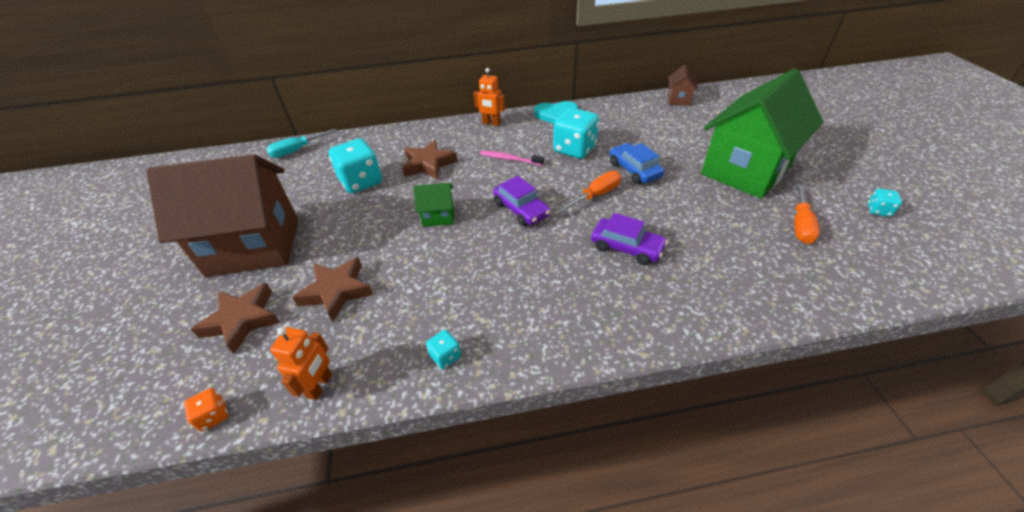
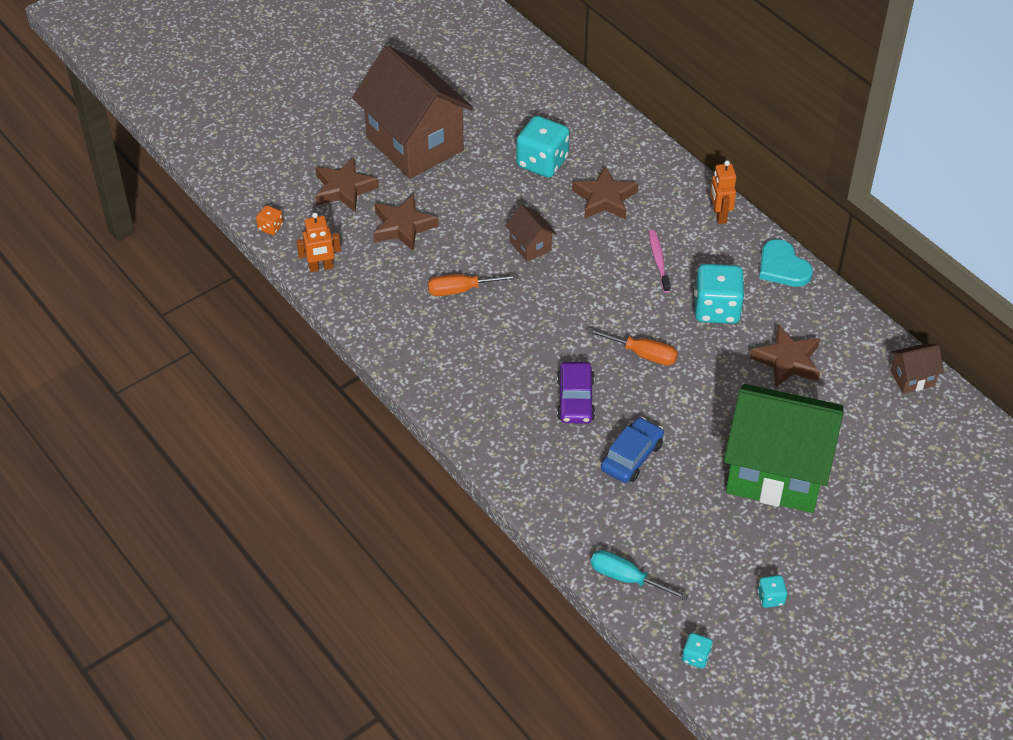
camera: 60 degrees right, 5 degrees up
(296, 150) = (556, 83): turquoise screwdriver -> turquoise screwdriver (626, 578)
(438, 216) = (530, 246): green house -> brown house
(445, 356) = (384, 324): turquoise dice -> turquoise dice (696, 657)
(521, 209) = (580, 303): purple car -> none
(634, 170) = (710, 373): blue car -> blue car (631, 456)
(640, 136) = (787, 361): none -> brown star
(800, 225) = (699, 531): orange screwdriver -> orange screwdriver (461, 290)

